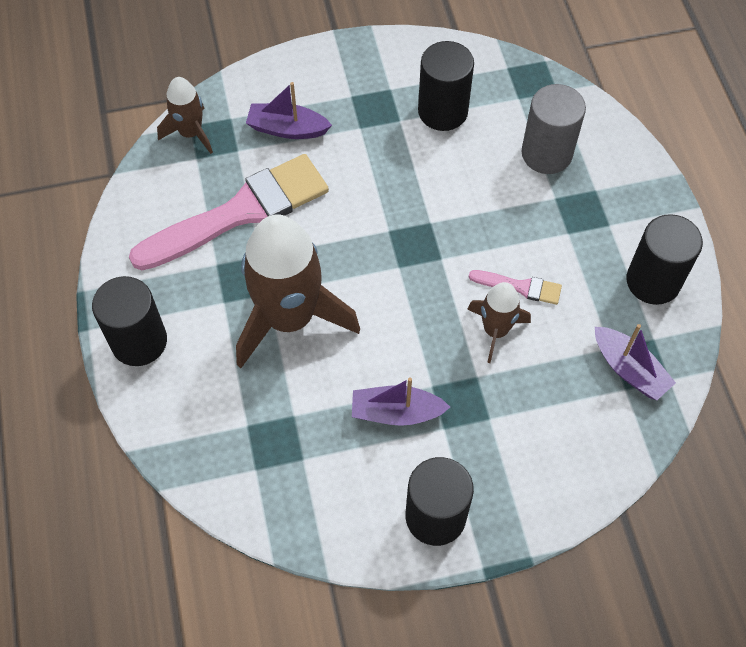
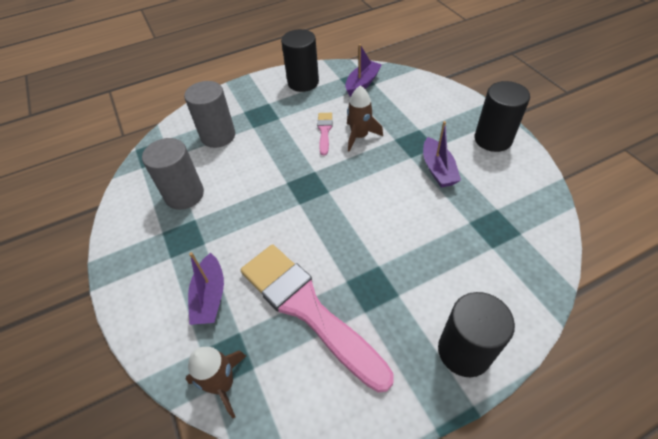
camera: 100 degrees left, 10 degrees down
(289, 318) = (394, 245): brown rocket -> none
(443, 111) = (184, 195): black cylinder -> grey cylinder

